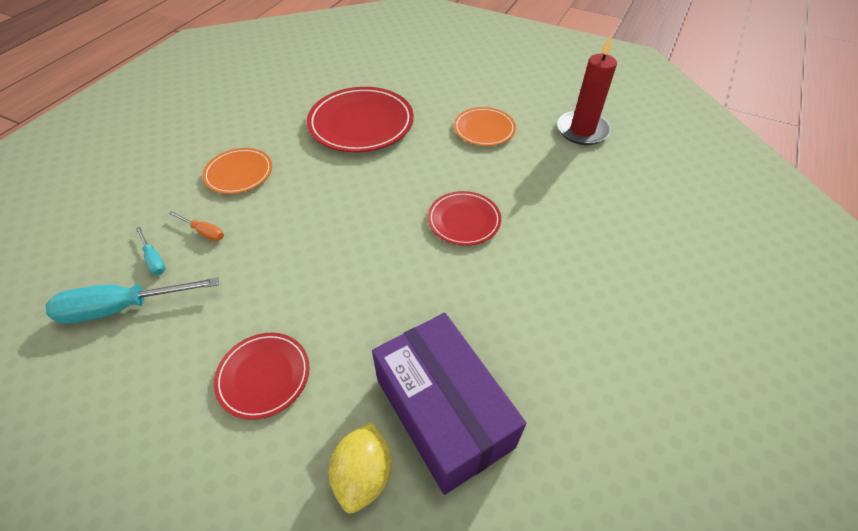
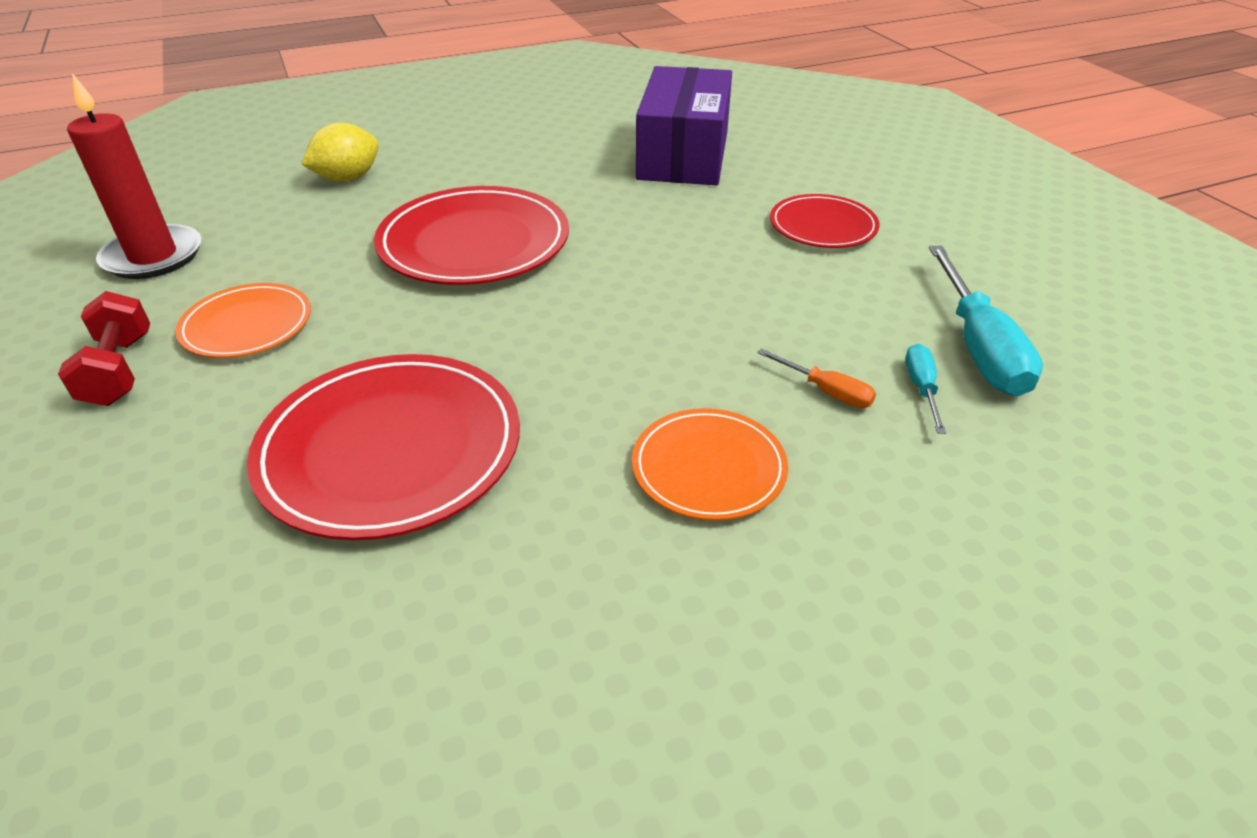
camera: 140 degrees left, 10 degrees down
(123, 308) = (978, 347): turquoise screwdriver -> turquoise screwdriver turned 60 degrees clockwise
(204, 232) = (826, 391): orange screwdriver -> orange screwdriver turned 150 degrees clockwise
(364, 475) = (775, 156): yellow lemon -> yellow lemon (348, 179)
(464, 220) = (474, 243): red plate -> red plate, size x1.73
(492, 96) = (119, 370): none -> red dumbbell

